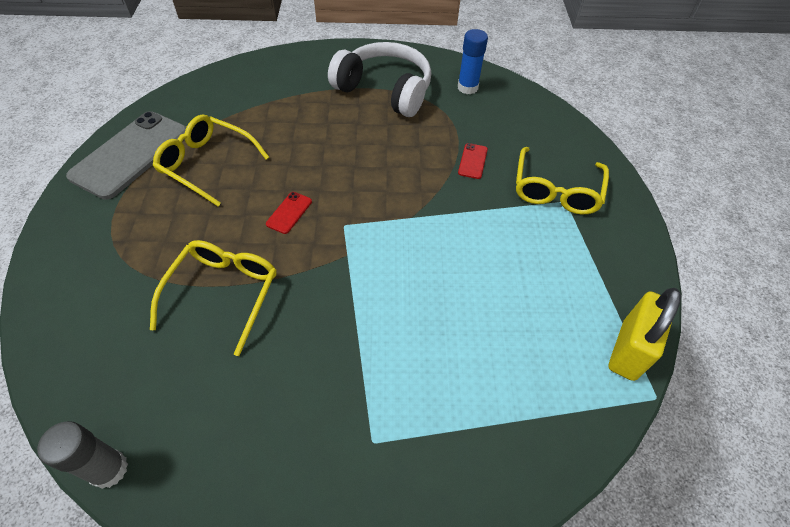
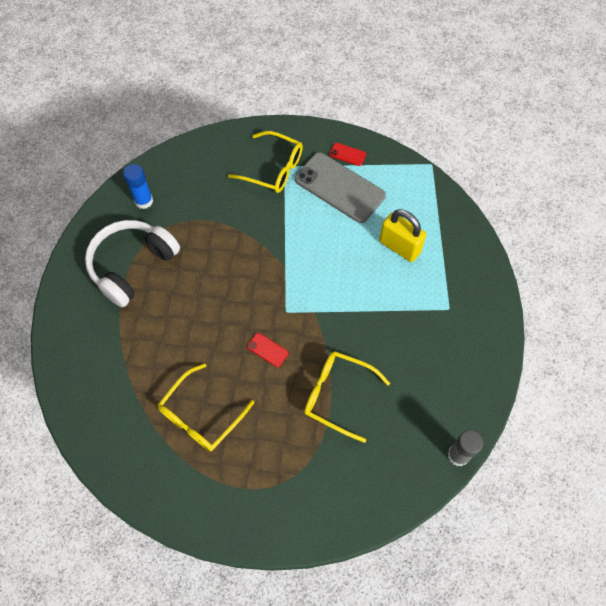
camera: 80 degrees left, 10 degrees up
(131, 154) = (175, 484): grey phone -> grey phone (339, 188)
(472, 161) = (234, 215): red phone -> red phone (347, 154)
(628, 350) = (402, 167): yellow padlock -> yellow padlock (399, 247)

